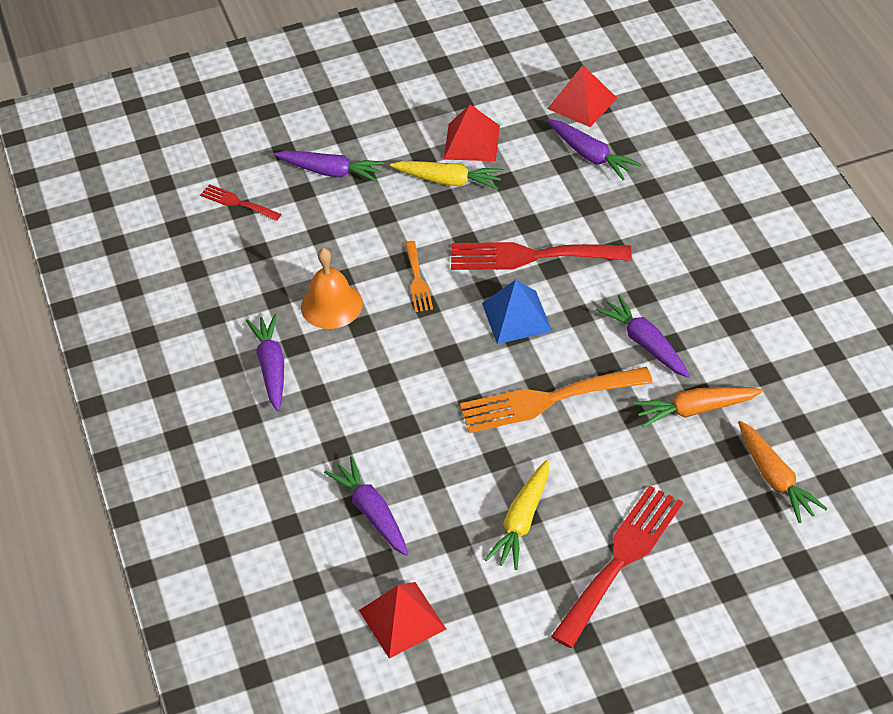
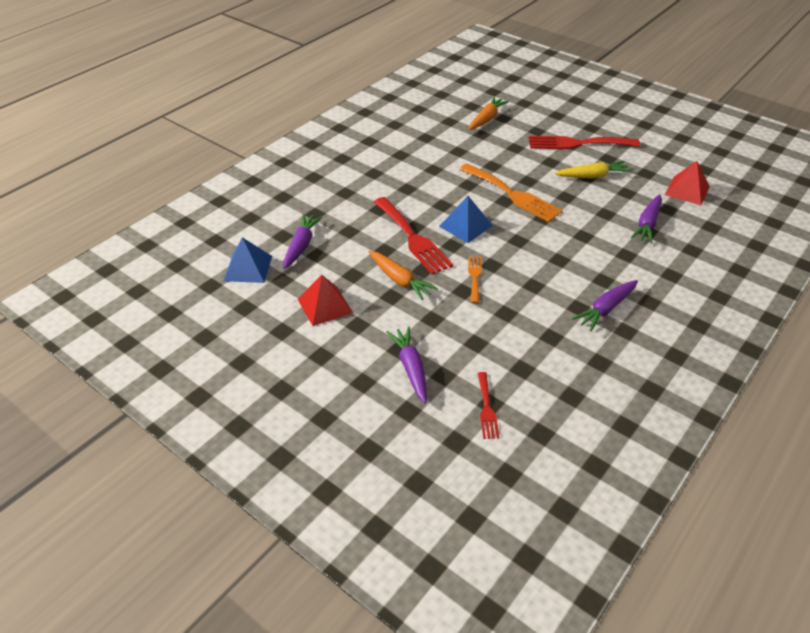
camera: 125 degrees left, 5 degrees down
(331, 305) = (531, 306): orange bell -> none
(417, 280) = (474, 277): orange fork -> orange fork turned 45 degrees counterclockwise
(448, 181) = (373, 301): yellow carrot -> none
(582, 103) = (248, 268): red pyramid -> blue pyramid
(645, 343) = (441, 176): purple carrot -> none
(696, 410) = (469, 149): orange carrot -> orange carrot (399, 280)

